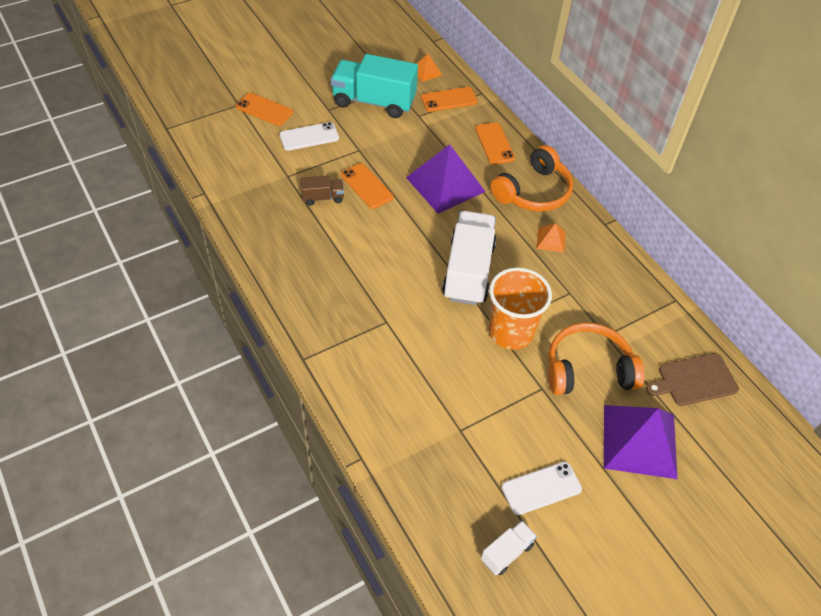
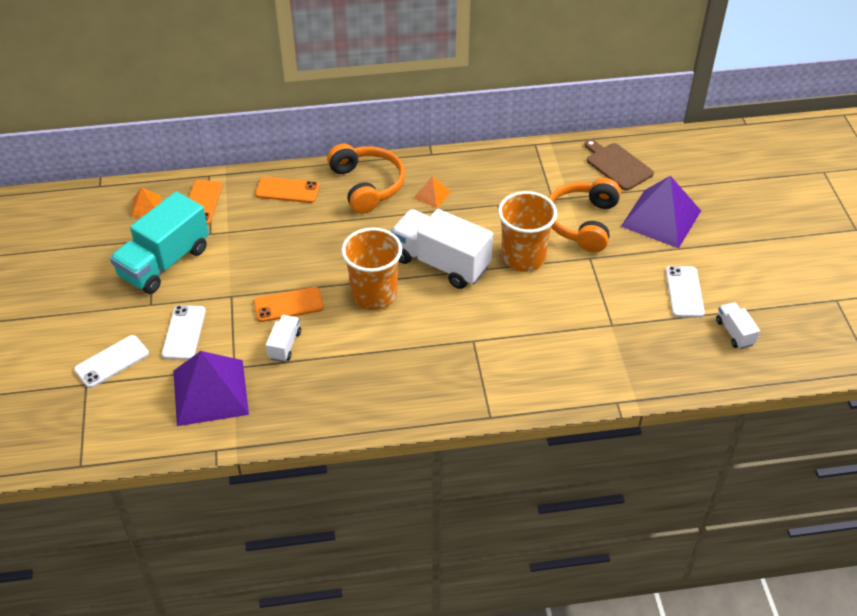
camera: 65 degrees left, 5 degrees down
(264, 109) = (112, 361): orange phone -> white phone
(323, 198) = (284, 345): brown truck -> white truck
(405, 236) = (374, 295): none -> orange cup
(445, 184) = (321, 244): purple pyramid -> purple pyramid (210, 392)
(694, 380) = (617, 165): brown cutting board -> brown cutting board turned 135 degrees clockwise

